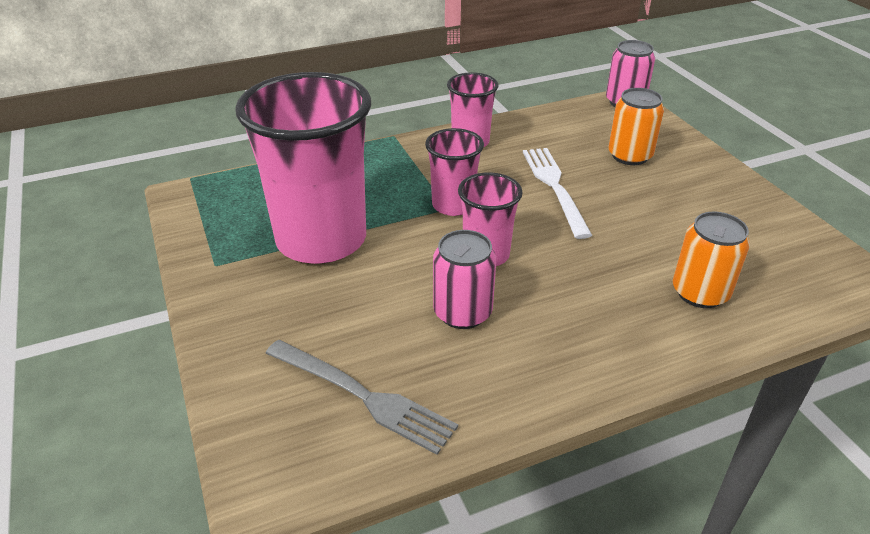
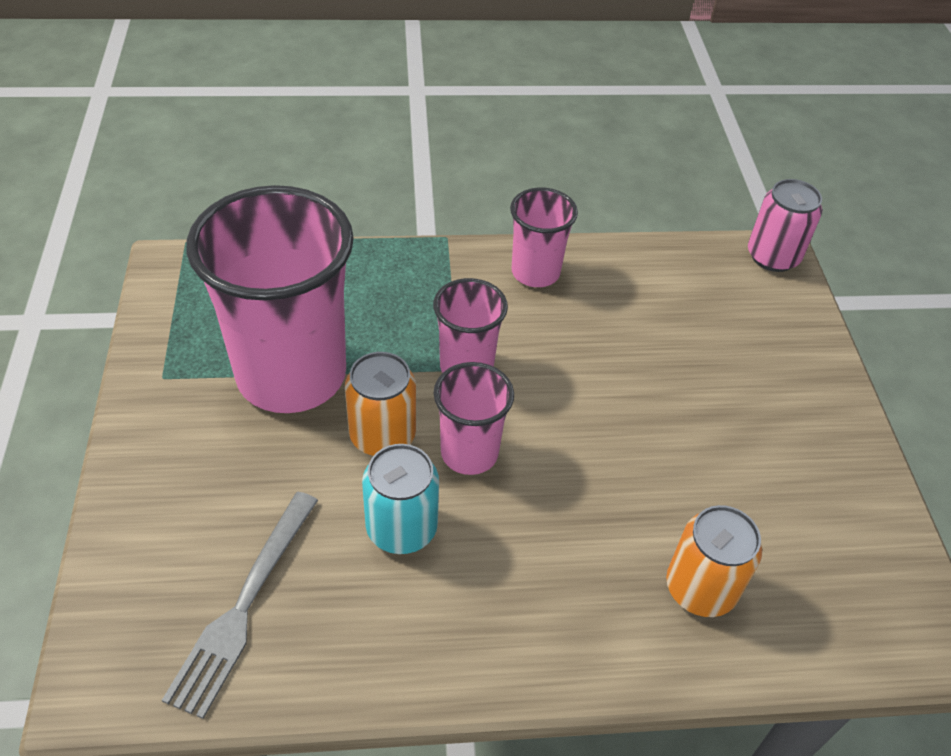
camera: 15 degrees right, 10 degrees up
(365, 397) = (243, 608): grey fork -> grey fork turned 60 degrees clockwise
(462, 312) = (401, 528): pink can -> turquoise can
(554, 186) = (605, 372): white fork -> none
(630, 156) = (729, 349): orange can -> orange can (382, 435)

